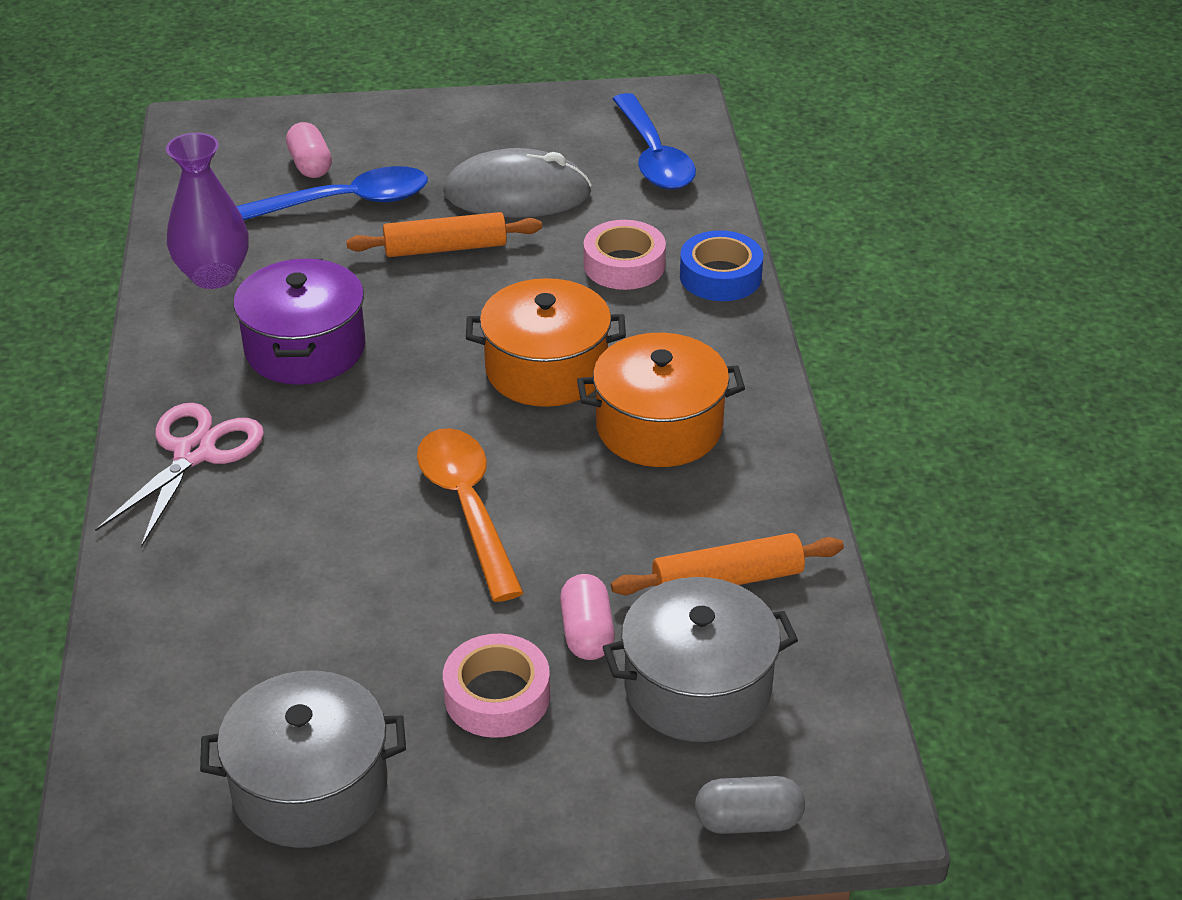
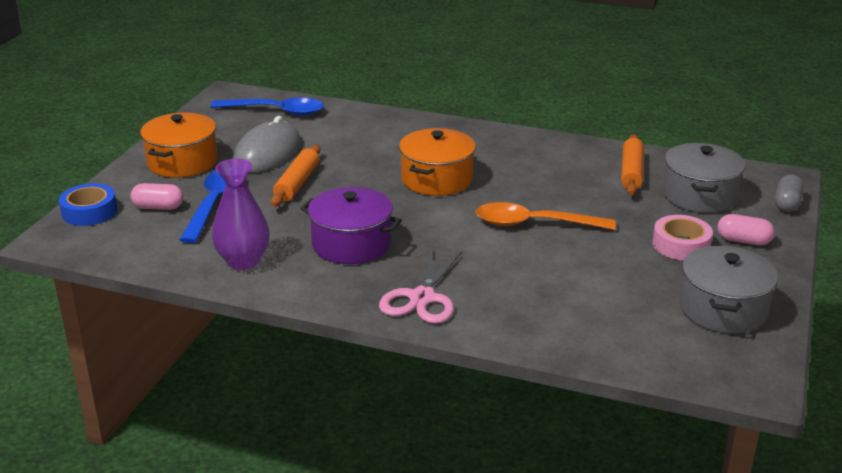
camera: 65 degrees left, 10 degrees down
(195, 453) = (422, 298): pink scissors -> pink scissors turned 120 degrees counterclockwise
(587, 633) = (648, 213): pink capsule -> pink capsule (743, 241)
(624, 265) = (366, 140): pink tape -> none
(659, 427) = (508, 162): orange pot -> orange pot (182, 162)
(720, 276) = (400, 120): blue tape -> blue tape (89, 212)

